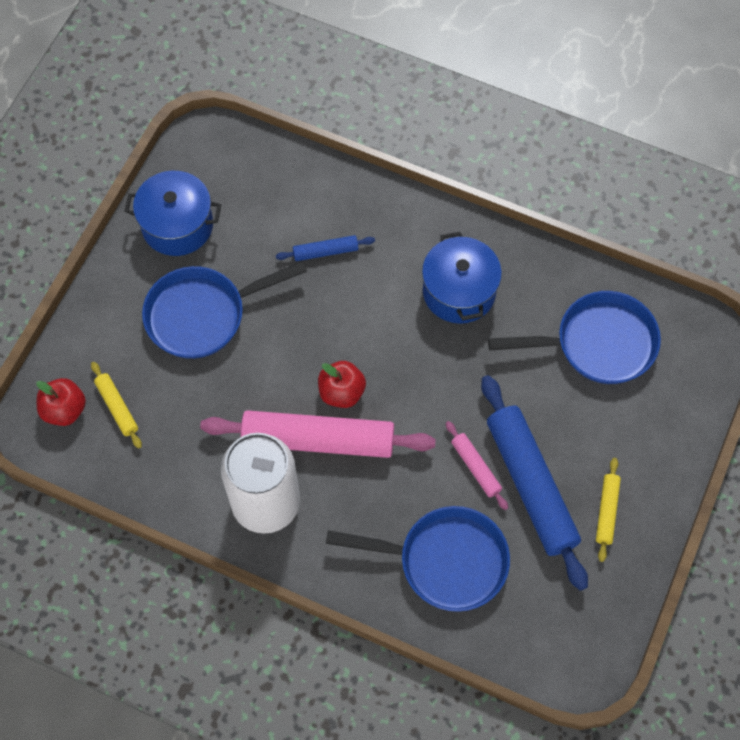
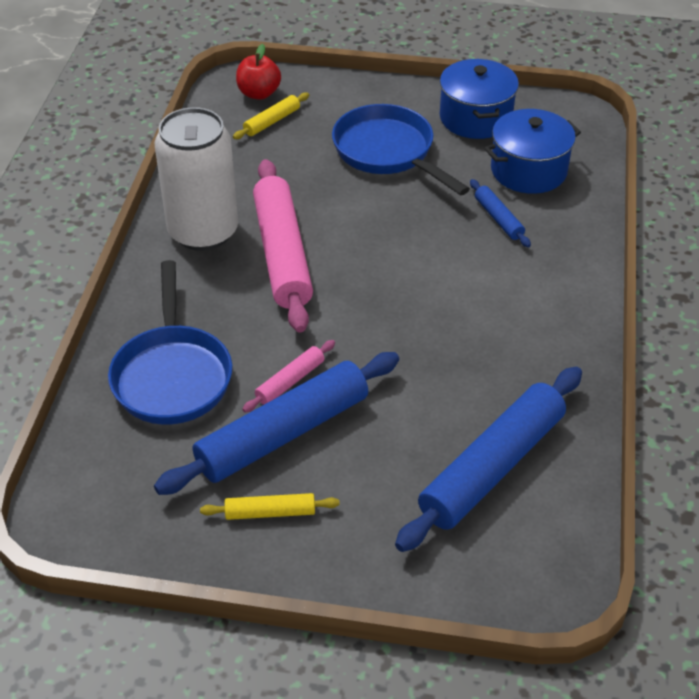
camera: 75 degrees right, 20 degrees down
(341, 392) = (342, 260): red apple -> none
(459, 291) = (502, 329): blue pot -> blue pot (528, 170)
(598, 343) = (492, 467): blue pan -> blue rolling pin

